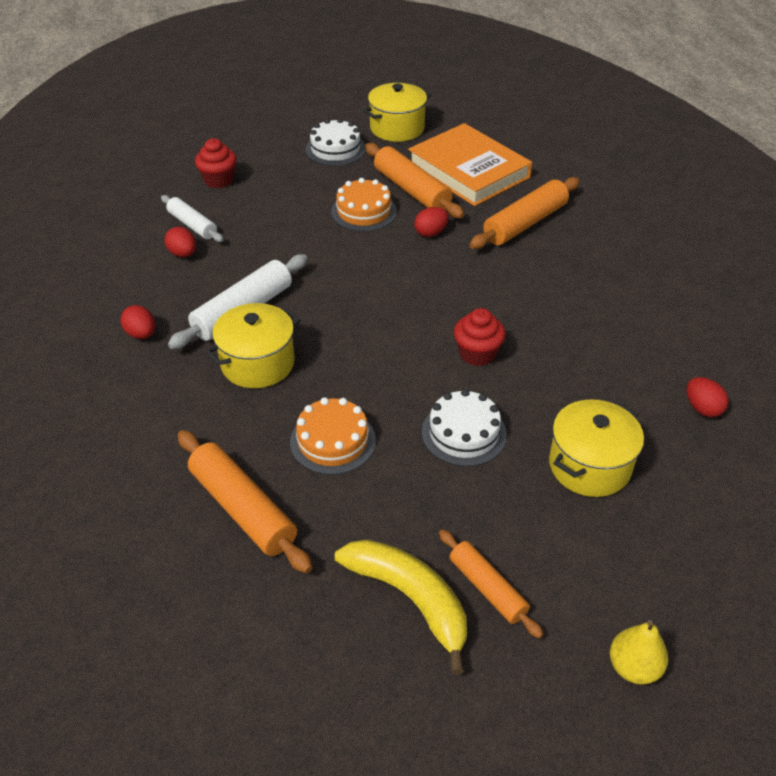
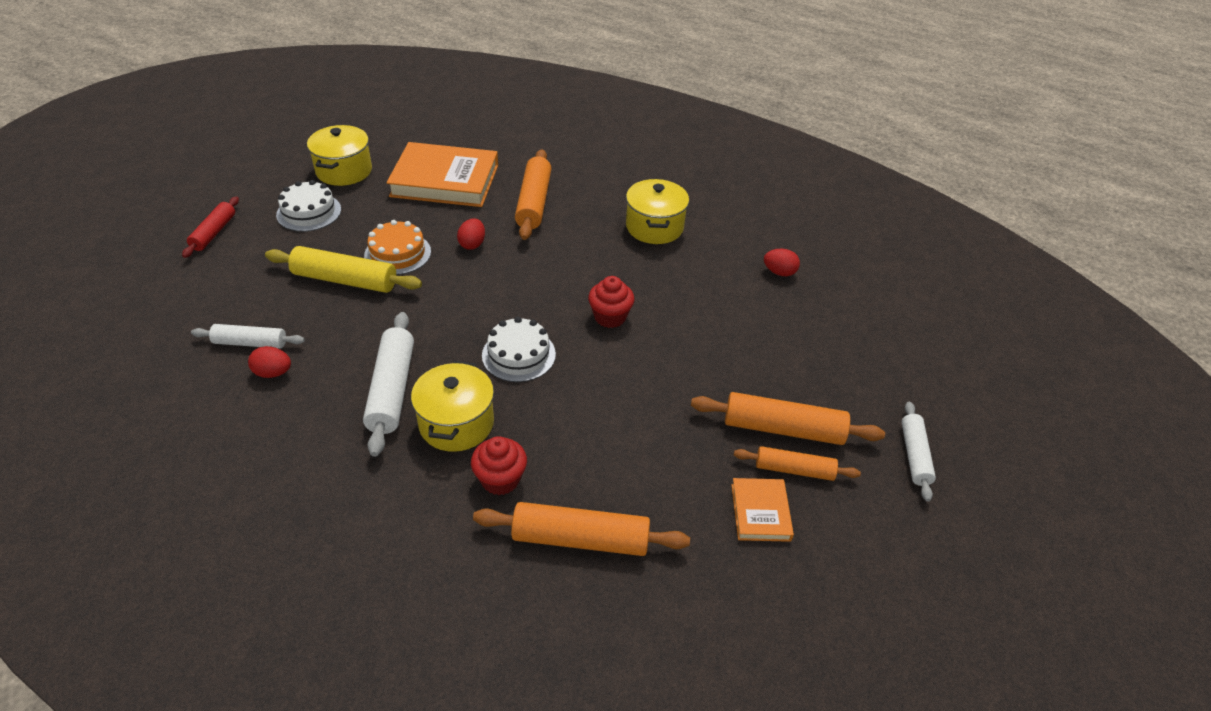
camera: 45 degrees left, 0 degrees up
(141, 334) = (321, 463): red egg -> none
(218, 180) = (226, 290): red cupcake -> red cupcake (500, 479)
(256, 135) = (214, 232): none -> red rolling pin
(303, 213) = (345, 280): none -> yellow rolling pin
(333, 441) = (585, 443): orange cake -> none
(410, 599) = (760, 512): yellow banana -> orange book
(412, 190) = (417, 217): orange rolling pin -> orange rolling pin (783, 429)
(464, 433) = (665, 378): white cake -> white cake (518, 355)
(589, 466) = (761, 349): yellow pot -> yellow pot (654, 227)
(633, 667) = (914, 455): yellow pear -> white rolling pin

